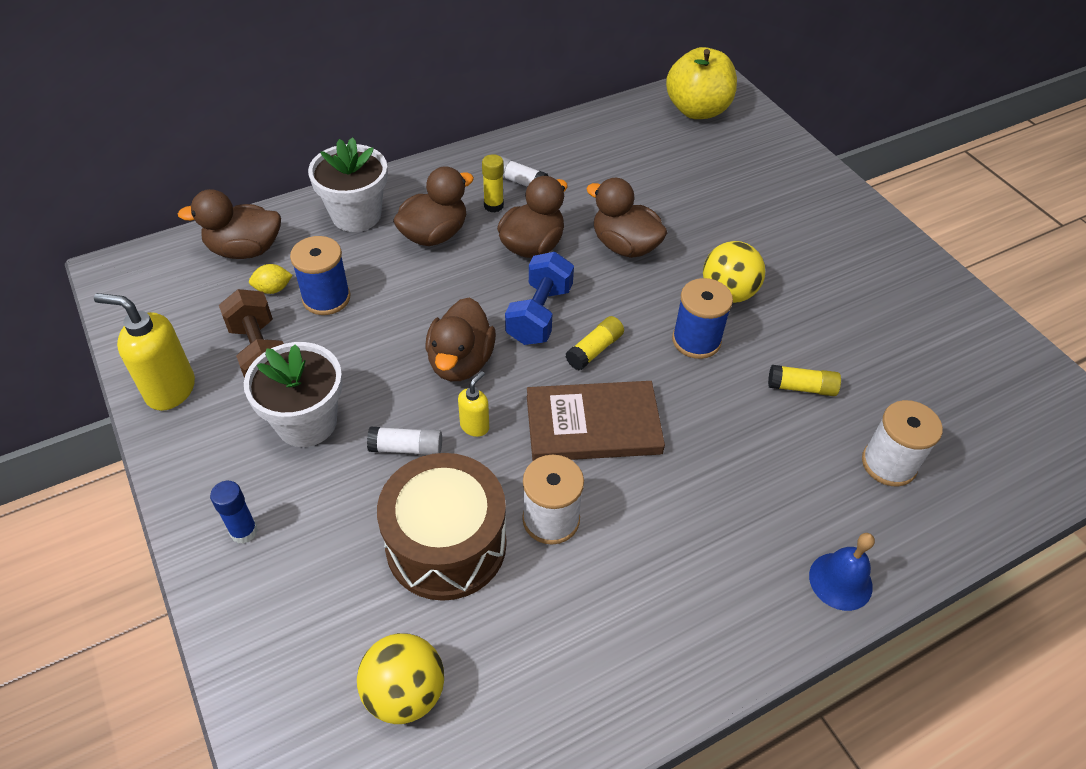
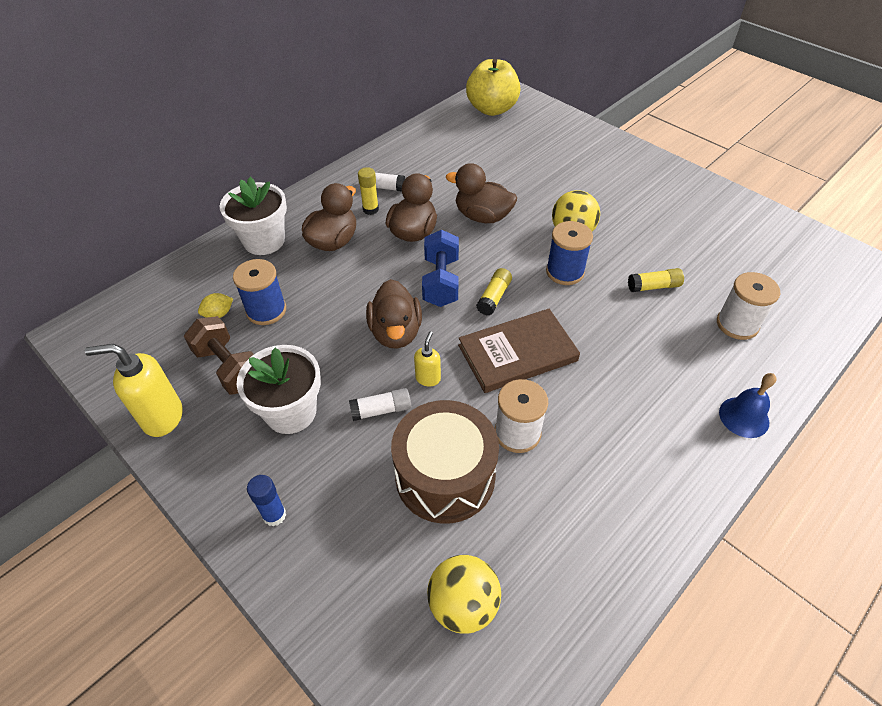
camera: 15 degrees left, 0 degrees up
(245, 250) = (182, 289): brown duck -> none

